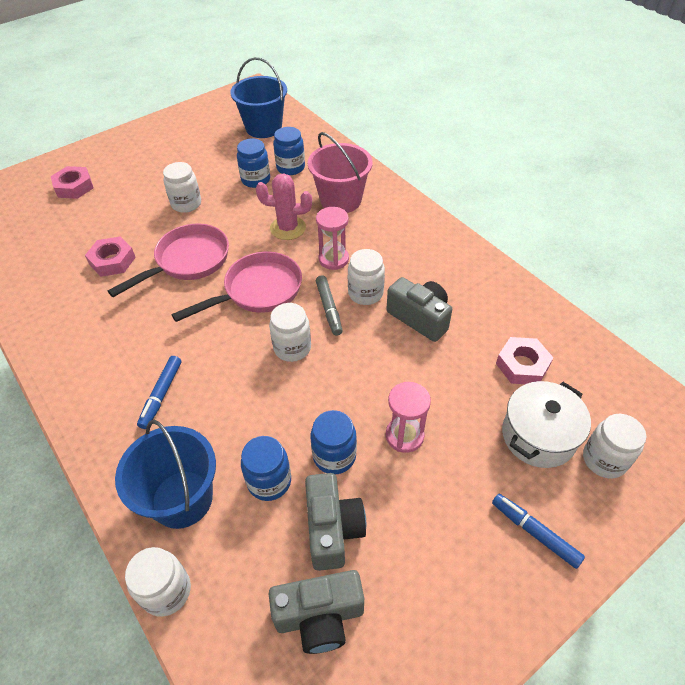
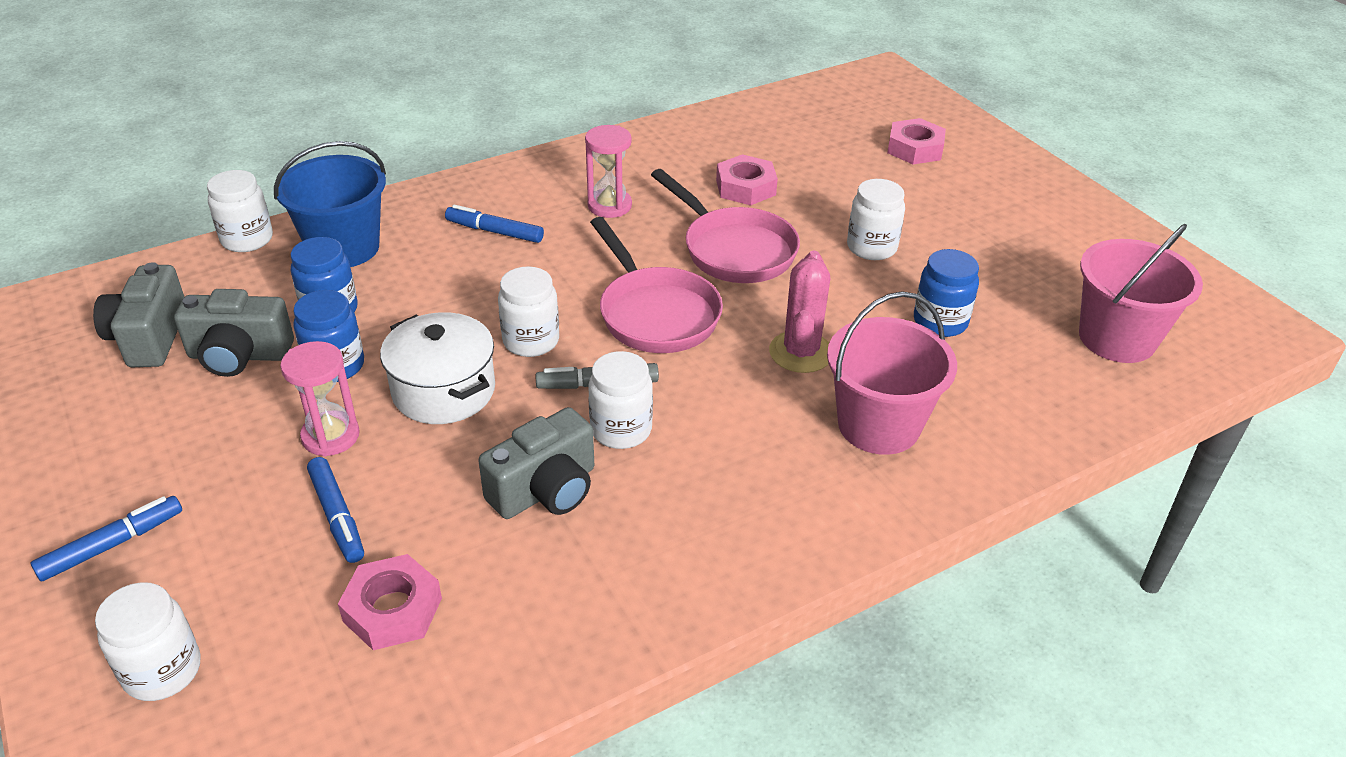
camera: 95 degrees right, 10 degrees down
(263, 127) = (1117, 338): blue bucket -> pink bucket
(290, 167) = (981, 366): blue jar -> none
(333, 259) = (712, 400): pink hourglass -> pink hourglass (609, 206)
(469, 410) = (337, 516): none -> blue marker
(538, 436) = (250, 593): white pot -> white pot (444, 390)

